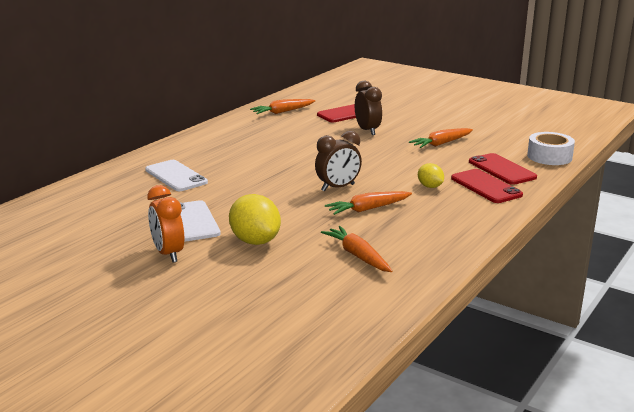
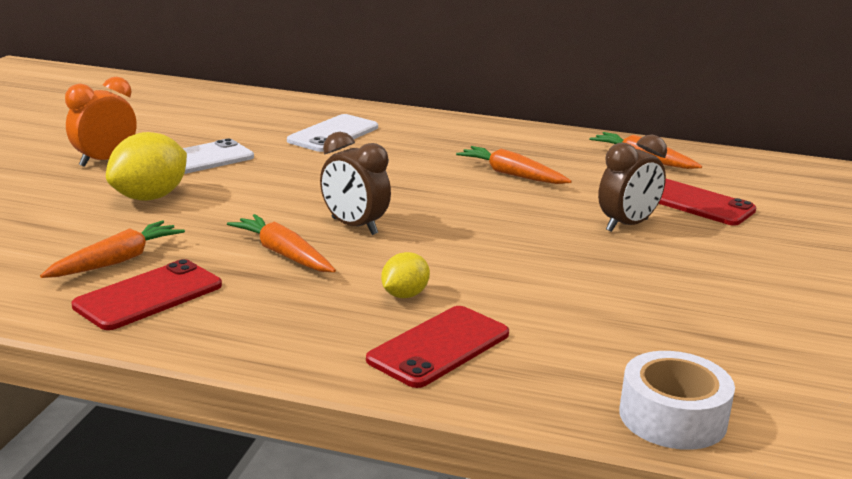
camera: 70 degrees right, 0 degrees up
(441, 143) = (629, 292): orange carrot -> orange carrot (511, 174)
(502, 169) = (542, 360): red phone -> red phone (149, 296)

